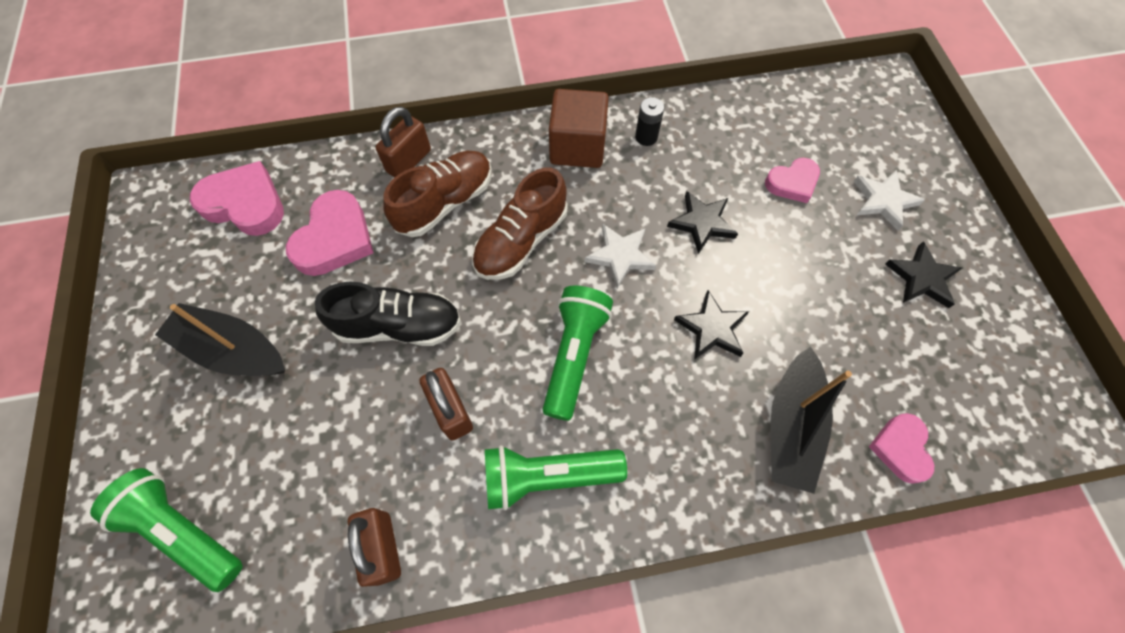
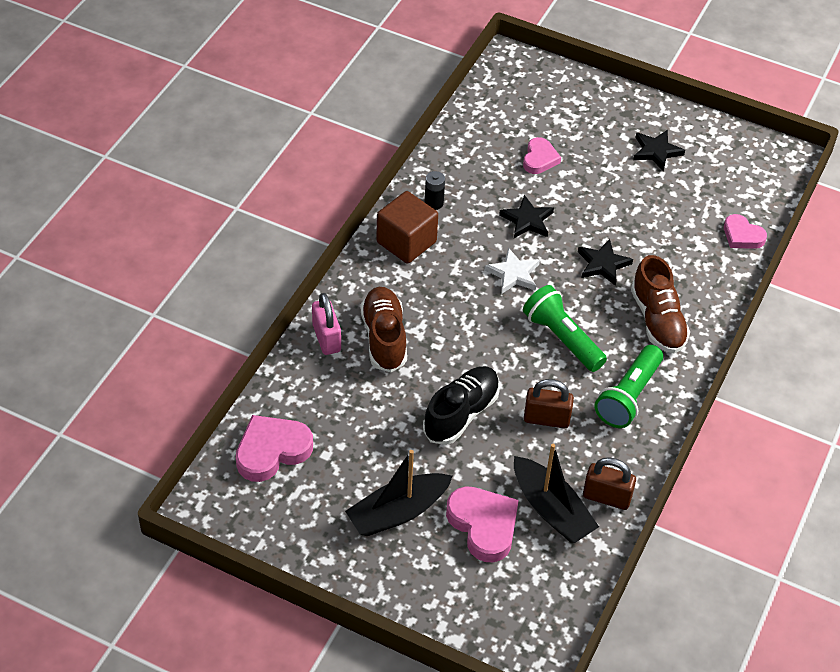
camera: 55 degrees left, 15 degrees down
(183, 531) = (512, 593): green flashlight -> none
(335, 239) = (356, 413): pink heart -> pink heart (483, 525)
(409, 161) = (326, 338): brown padlock -> pink padlock
(521, 241) = (455, 316): brown shoe -> brown shoe (657, 321)
(791, 426) = (692, 271): black boat -> black boat (551, 509)
(883, 201) = (592, 129): white star -> none

